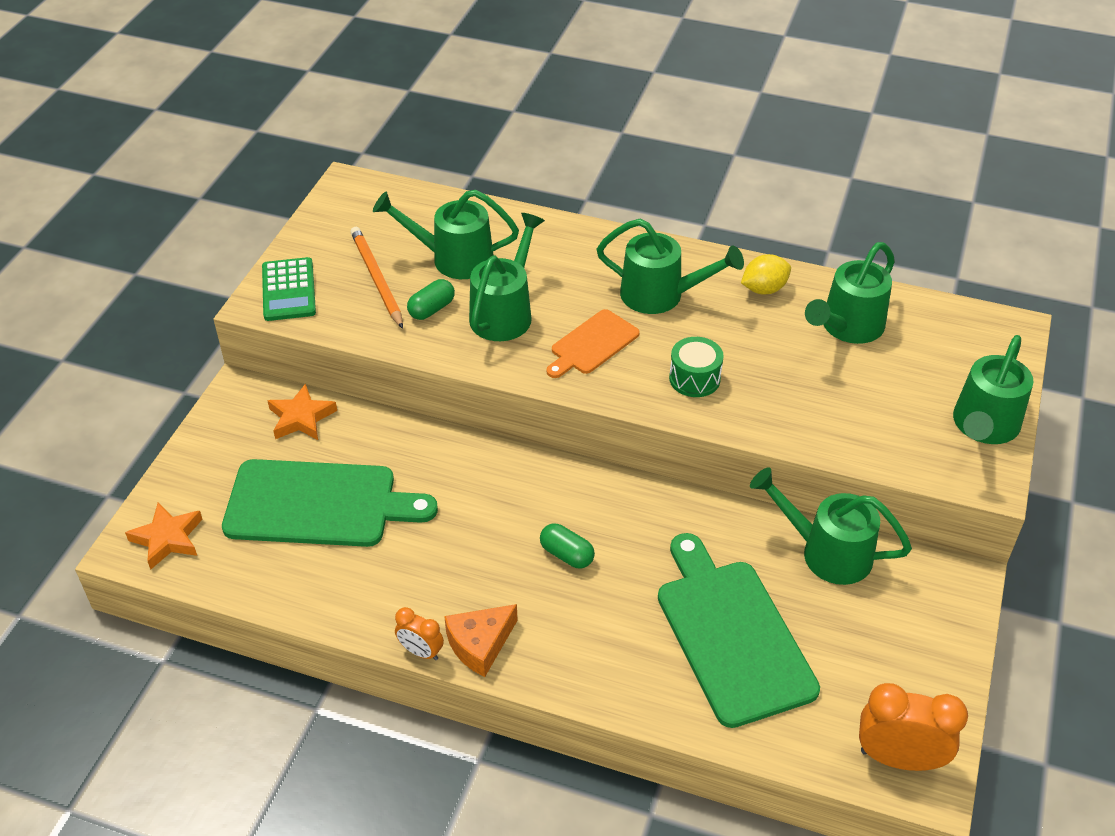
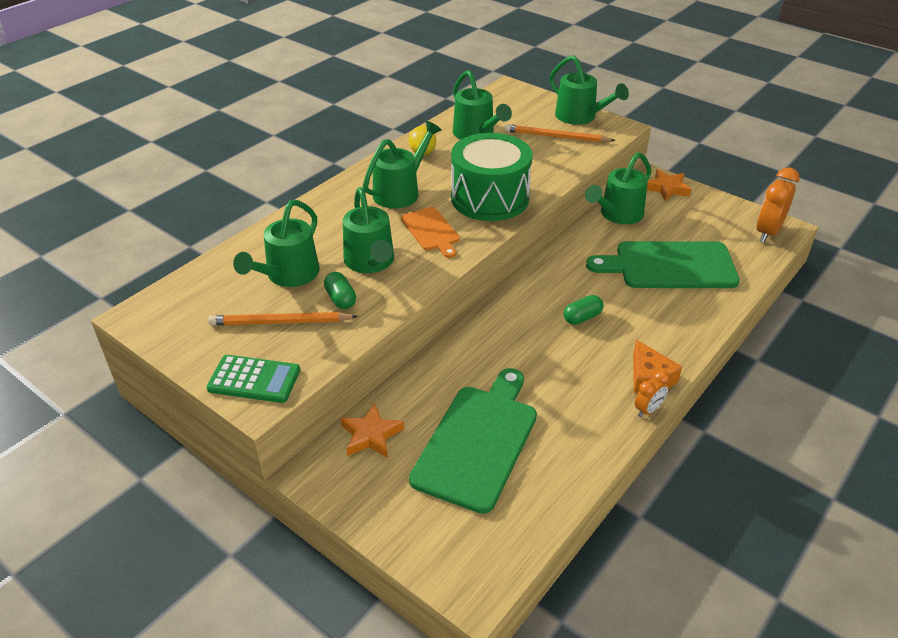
camera: 70 degrees left, 5 degrees down
(168, 538) = (474, 557): orange star -> orange star (667, 188)
(505, 312) = (370, 263): green watering can -> green watering can turned 150 degrees counterclockwise
(694, 378) = (490, 198): green drum -> green drum, size x2.15
(901, 411) = (556, 137): none -> orange pencil

